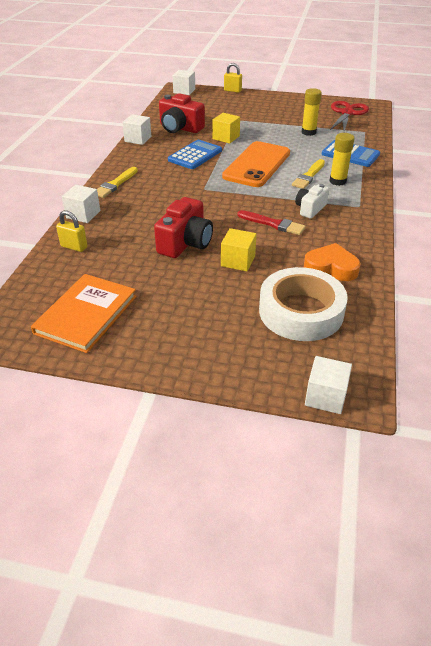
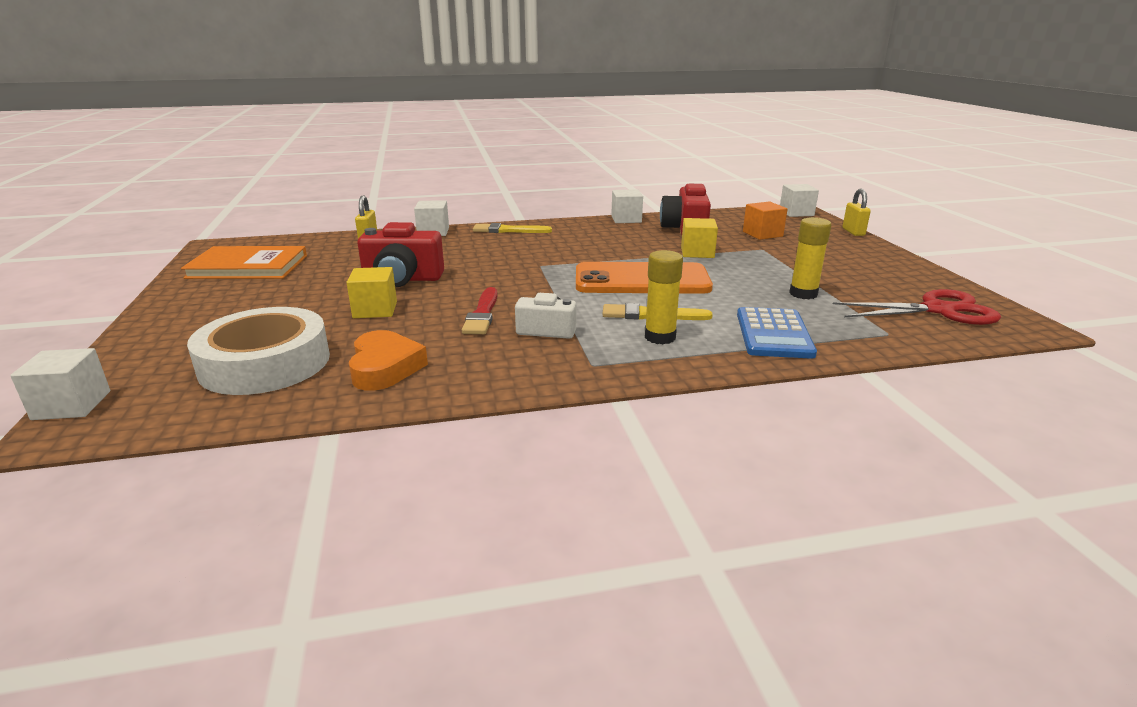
camera: 65 degrees right, 15 degrees down
(195, 155) = (622, 247): blue calculator -> none
(212, 111) = (762, 234): none -> orange cube

